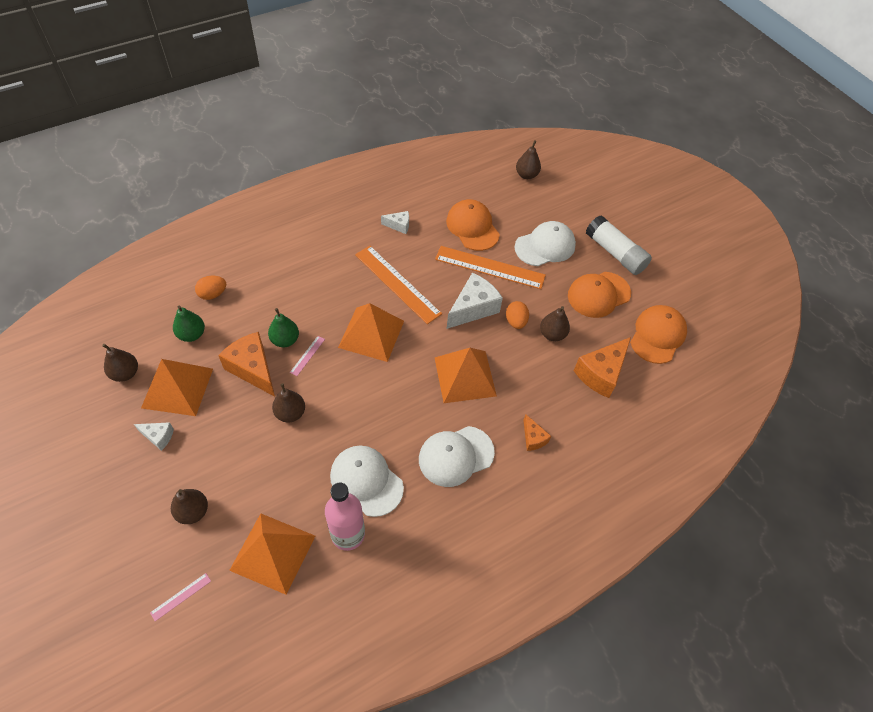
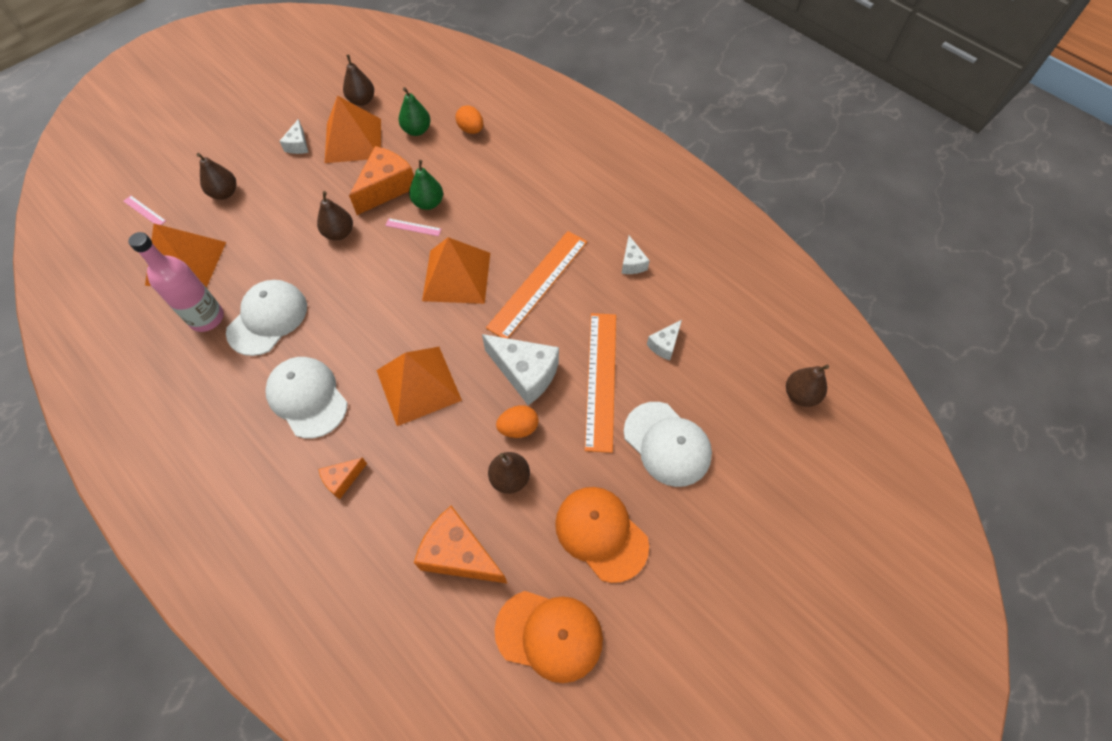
camera: 80 degrees right, 5 degrees up
(472, 227) = (664, 345): orange cap -> white cheese
(615, 253) = (694, 549): white glue stick -> none

